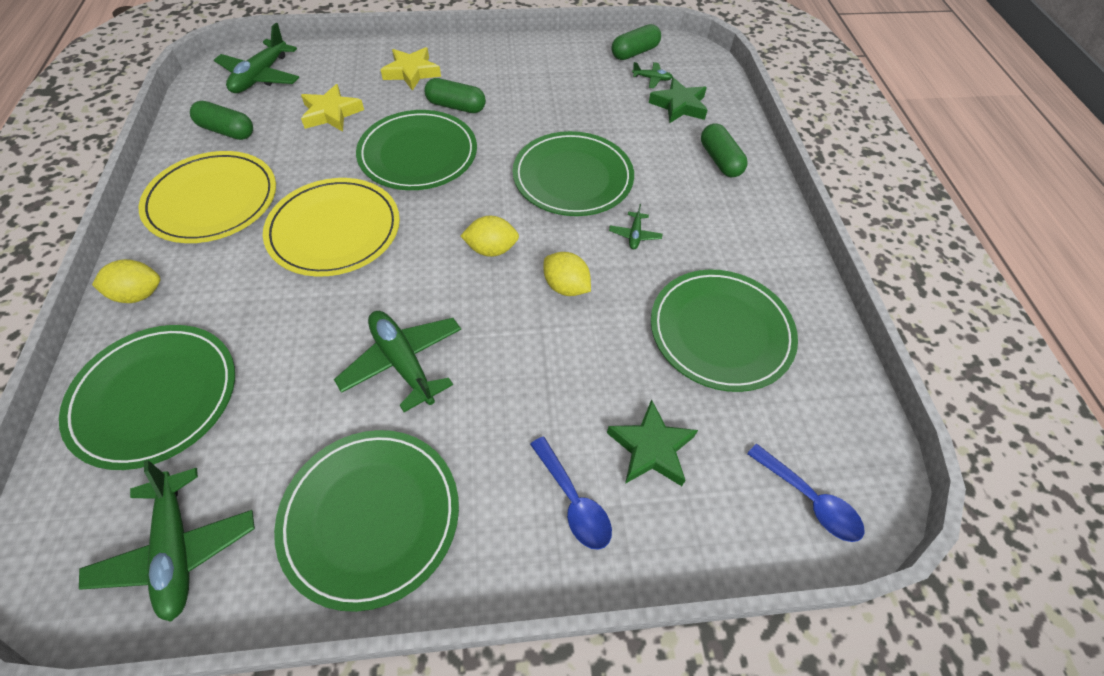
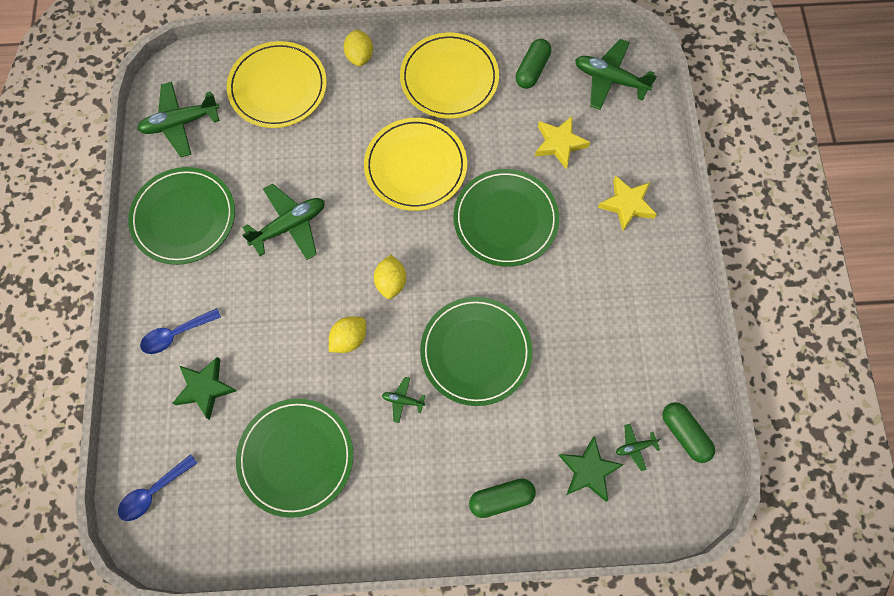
camera: 95 degrees right, 15 degrees up
(155, 397) = (278, 87): green plate -> yellow plate
(456, 106) = (575, 248): green capsule -> none
(652, 79) = (635, 447): green plane -> green plane turned 60 degrees clockwise

